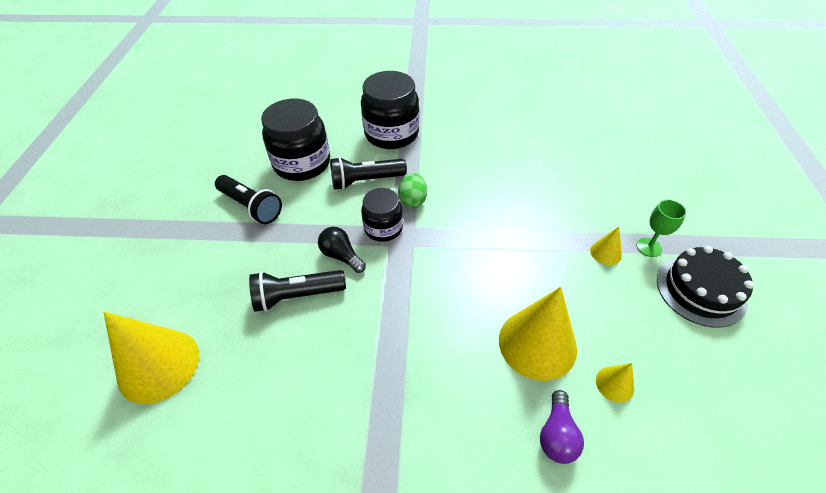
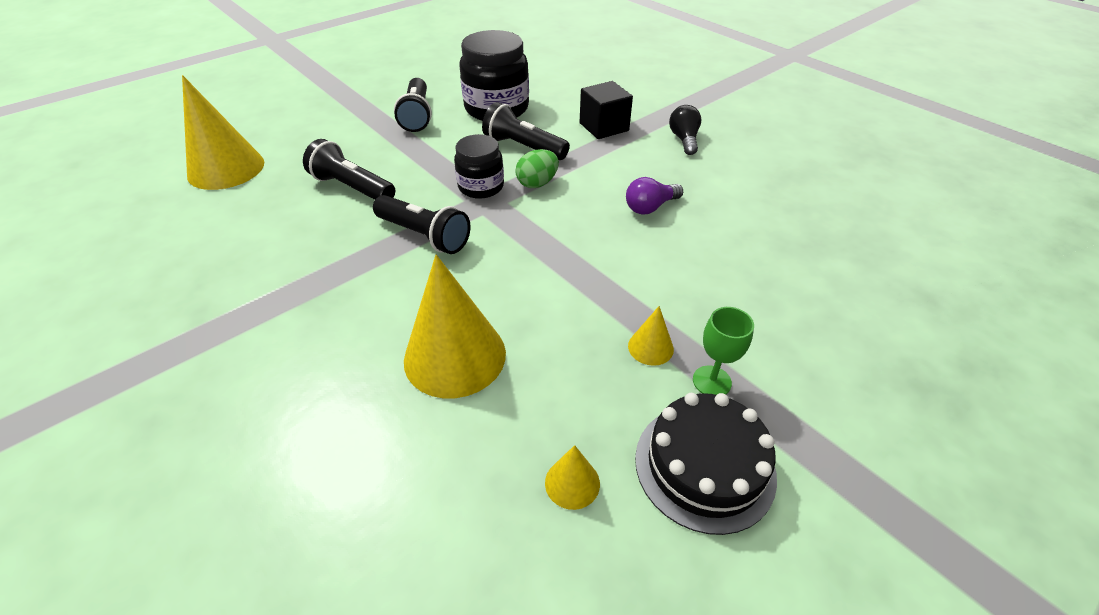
camera: 45 degrees right, 5 degrees down
(341, 256) = (420, 184): black light bulb -> black light bulb (684, 139)
(391, 134) = (604, 127): black jar -> black cube
(403, 289) = (424, 236): none -> black flashlight
(557, 435) = (353, 428): purple light bulb -> purple light bulb (650, 207)
(614, 384) = (464, 446): yellow cone -> yellow cone (572, 483)

